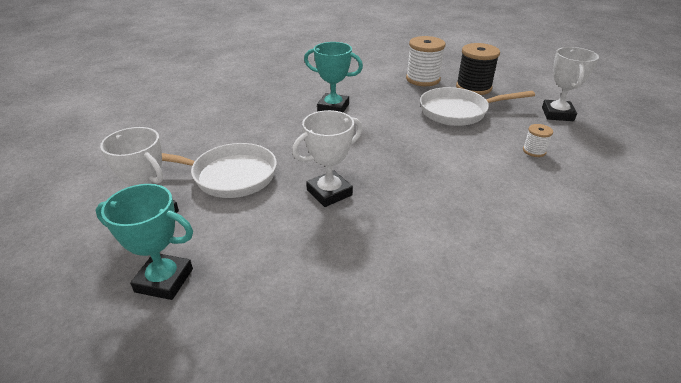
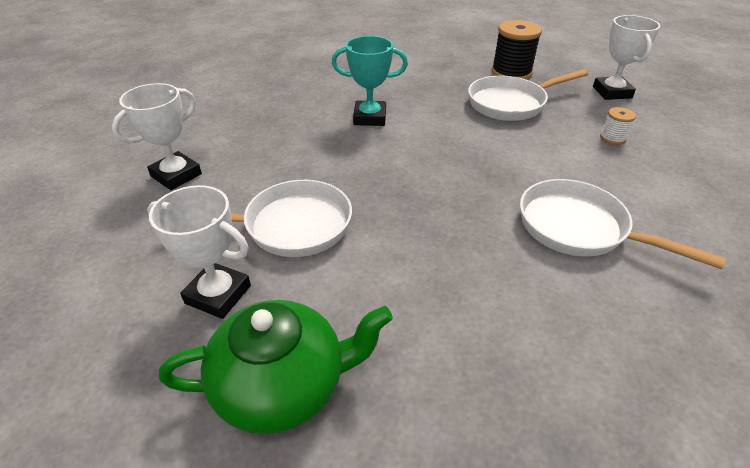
camera: 15 degrees left, 5 degrees up
(164, 280) = (283, 385): turquoise trophy -> green teapot
(329, 192) = (424, 226): white trophy -> white trophy (176, 175)
(423, 79) = (452, 69): white spool -> none
(458, 217) = (579, 229): none -> white pan

